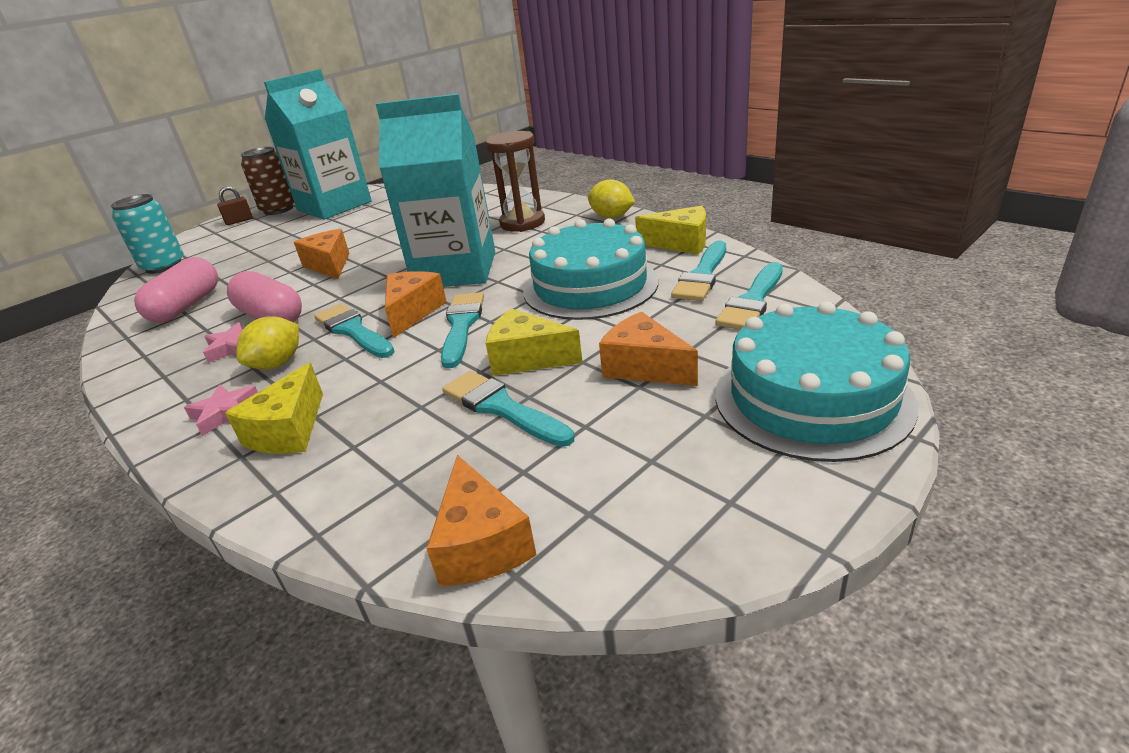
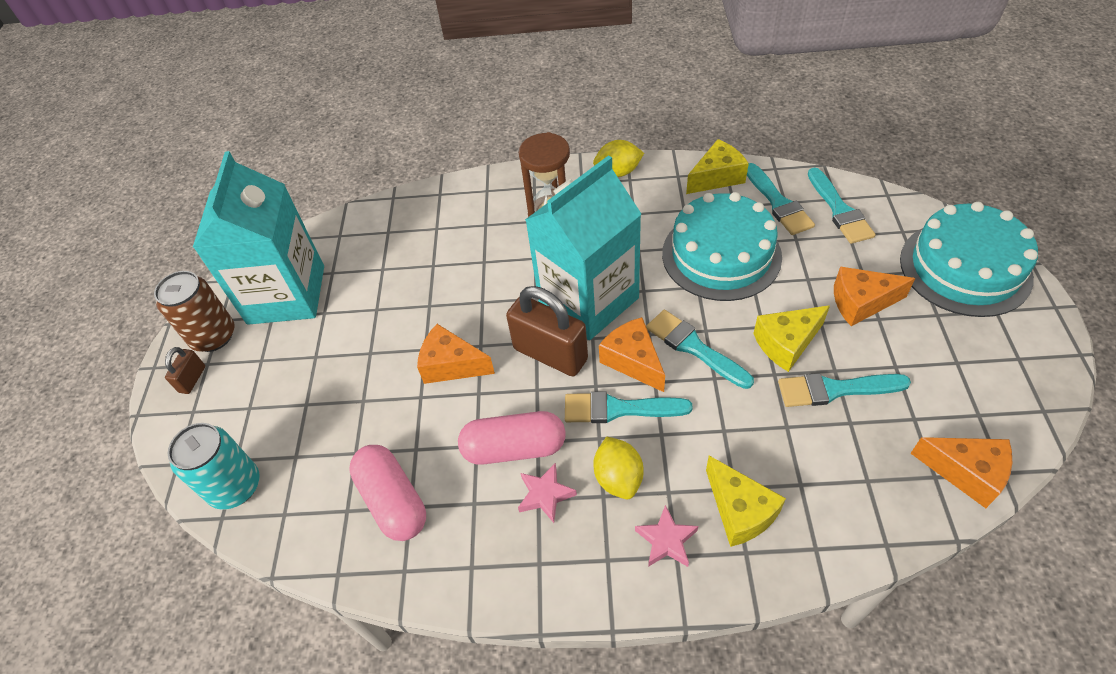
camera: 45 degrees left, 20 degrees up
(380, 285) = (550, 354): none -> brown padlock

